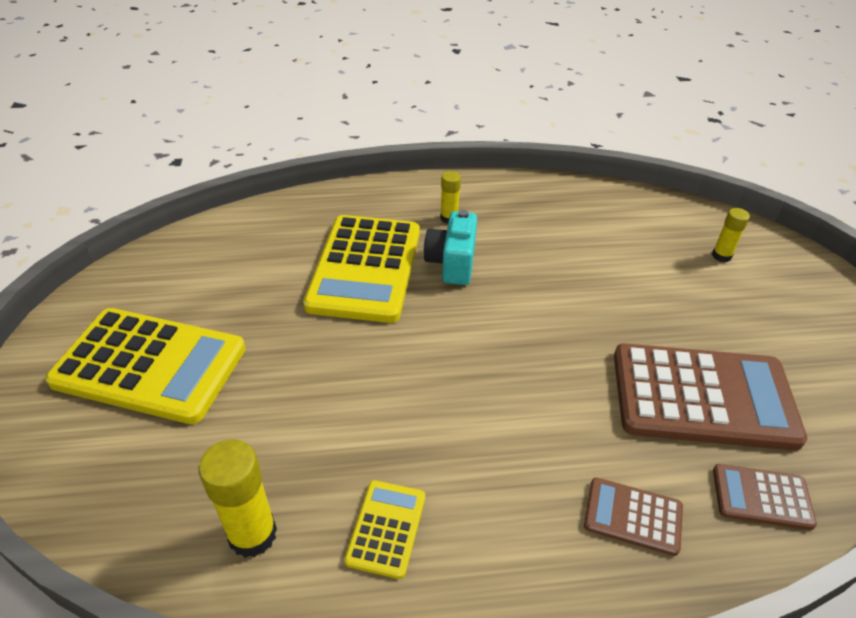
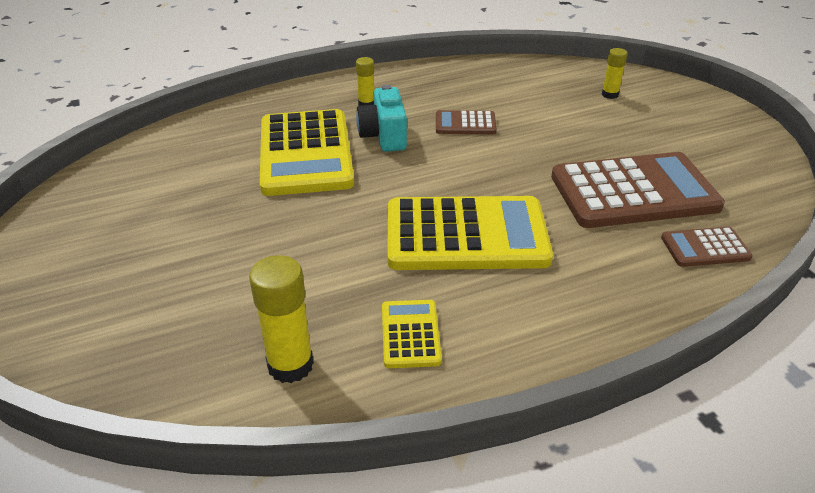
camera: 15 degrees left, 5 degrees down
(150, 365) = (128, 262): yellow calculator -> yellow calculator (466, 235)
(633, 516) = (612, 281): brown calculator -> brown calculator (465, 124)

